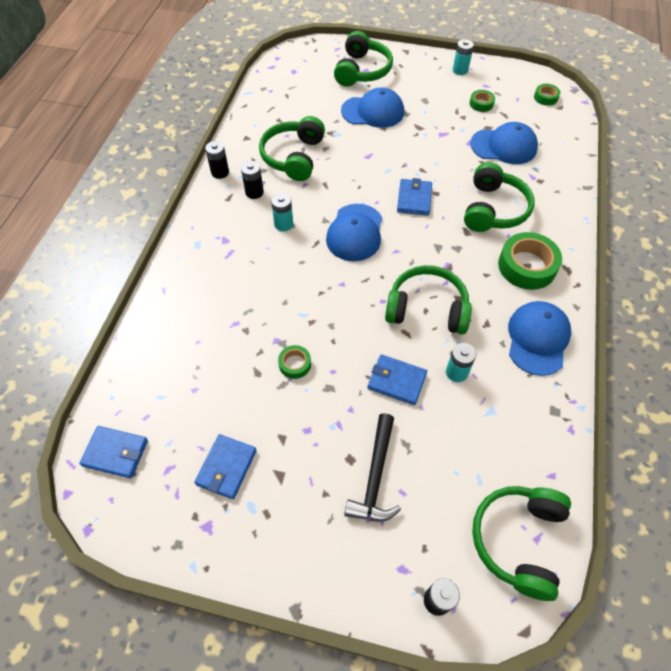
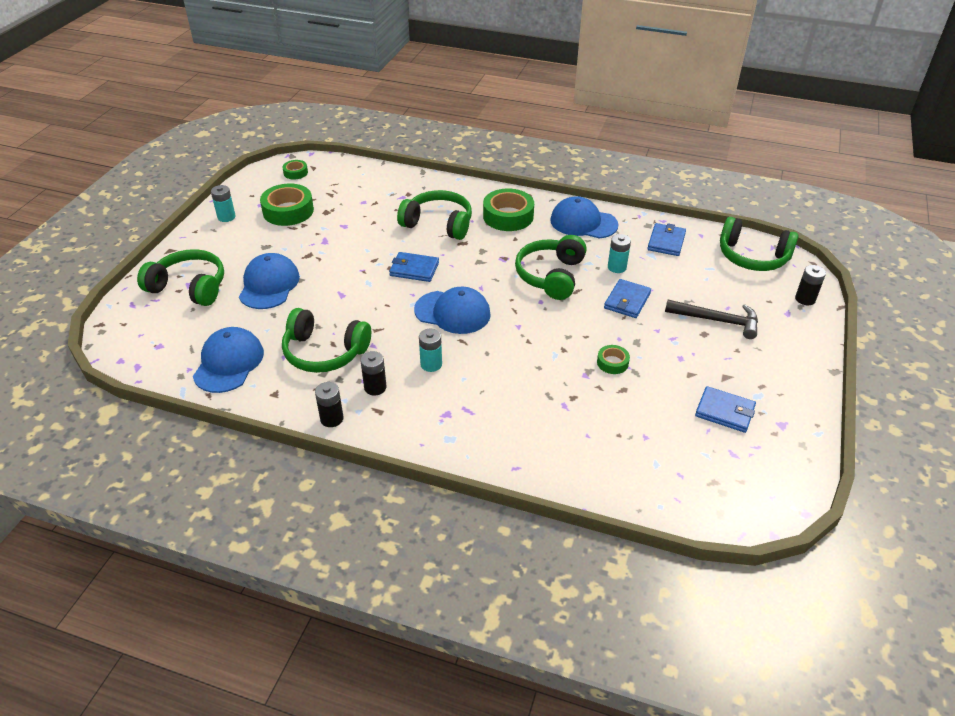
camera: 85 degrees left, 15 degrees down
(116, 453) = (723, 497): blue wallet -> blue wallet (666, 242)
(481, 104) = (288, 211): green tape -> green tape, size x1.96
(504, 146) = (356, 206): blue cap -> blue cap (228, 363)

